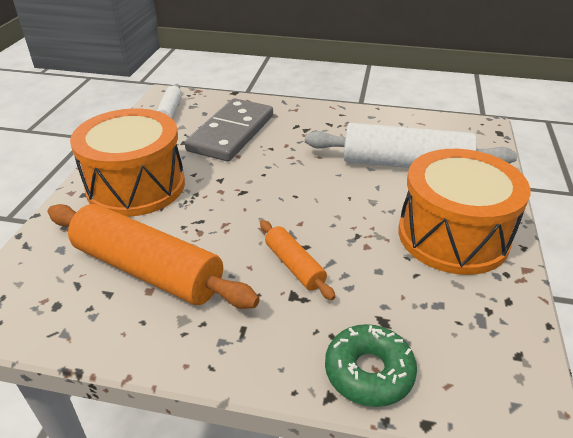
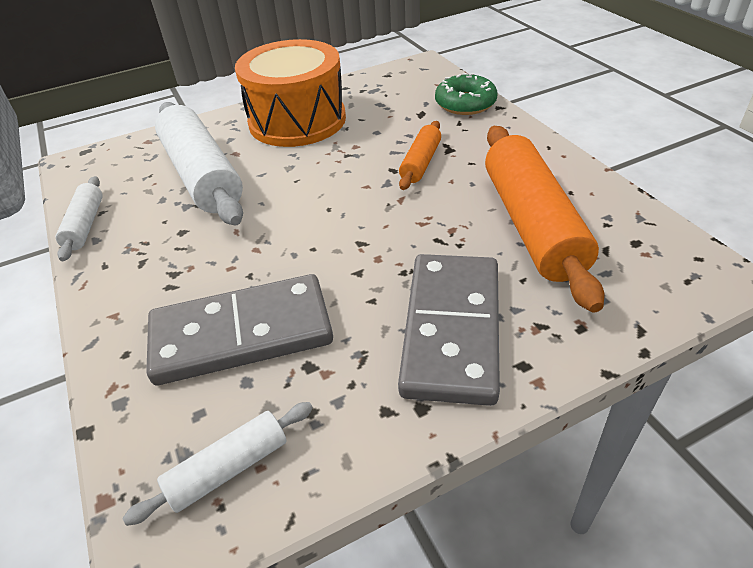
camera: 125 degrees left, 5 degrees up
(136, 186) = (451, 329): orange drum -> grey domino
(391, 116) = (85, 225): none -> white rolling pin

